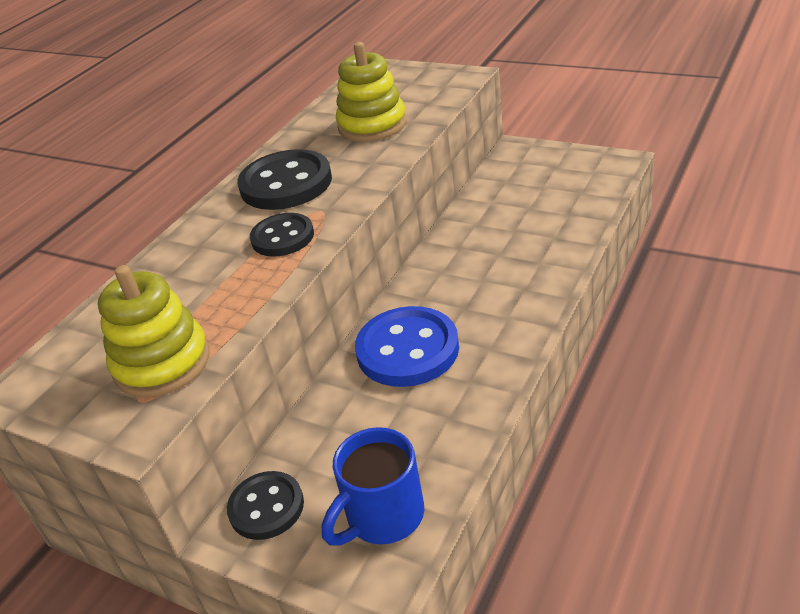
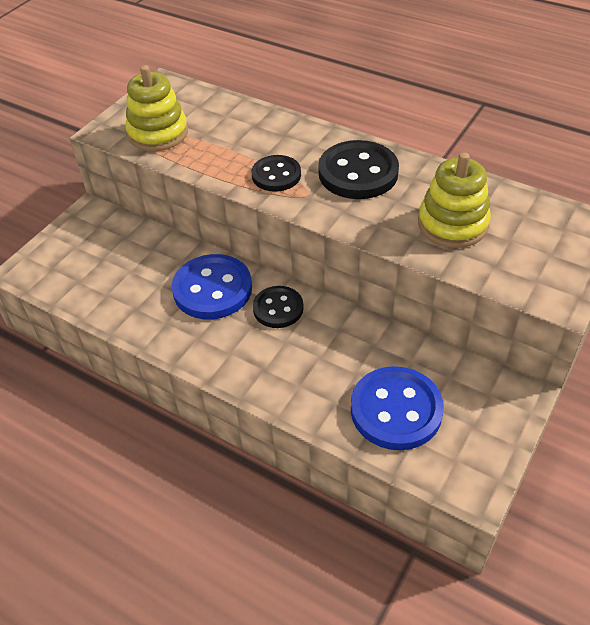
camera: 90 degrees right, 10 degrees up
(266, 507) = (100, 223): black button -> black button (278, 308)
(383, 516) = (68, 273): blue mug -> none
(552, 203) = (396, 410): none -> blue button

